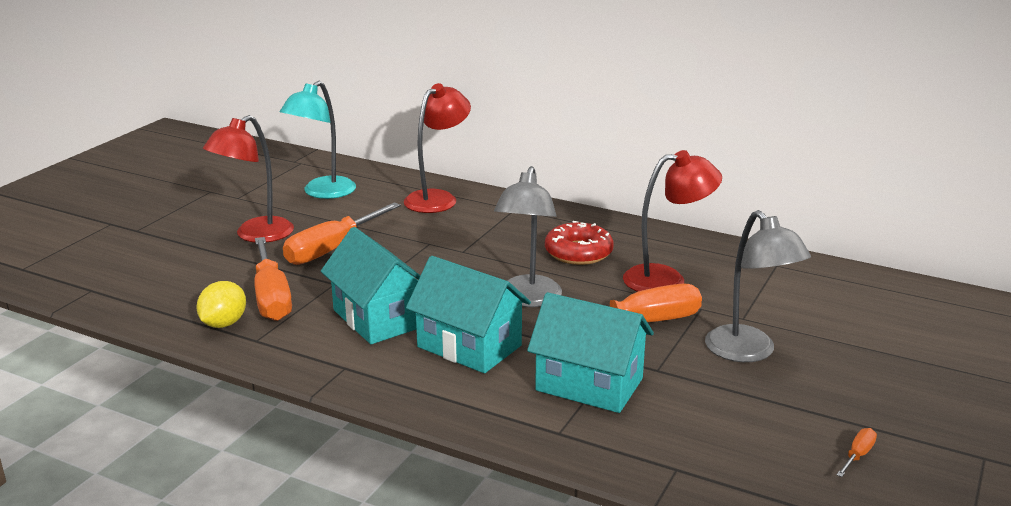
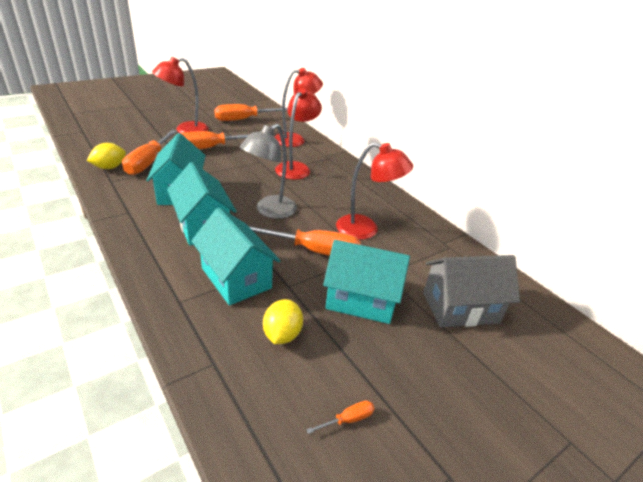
camera: 25 degrees right, 10 degrees up
(322, 193) = (243, 119): turquoise lamp -> orange screwdriver
(489, 235) = (296, 167): none -> red lamp
(578, 253) = (333, 194): red donut -> none
(710, 415) = (282, 334): none -> yellow lemon
(748, 352) = (361, 300): grey lamp -> turquoise house
(850, 321) = (460, 307): none -> grey house

